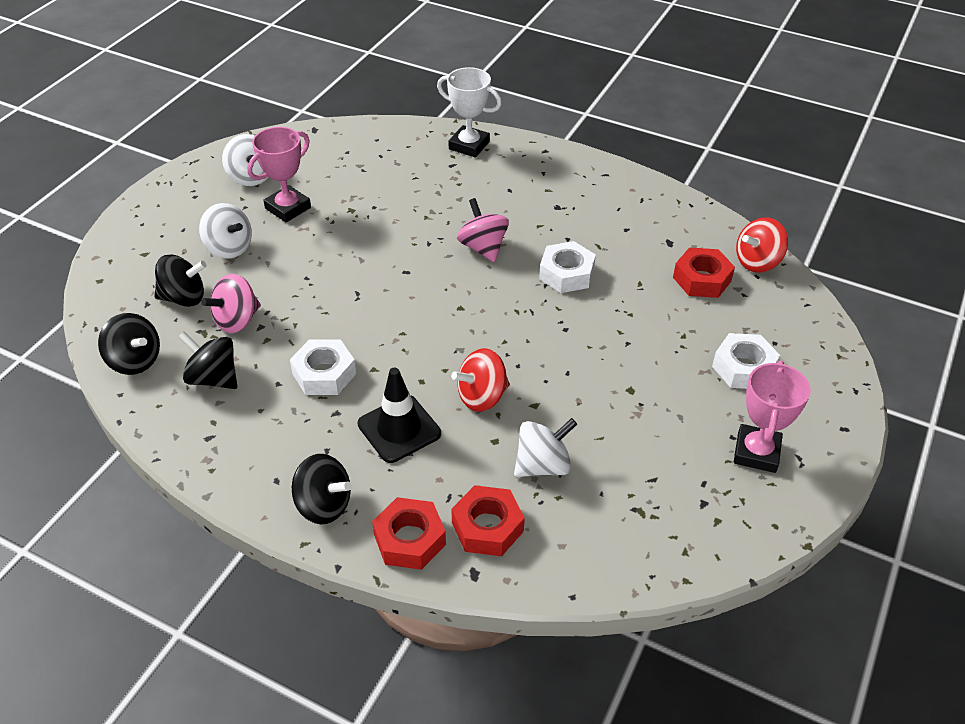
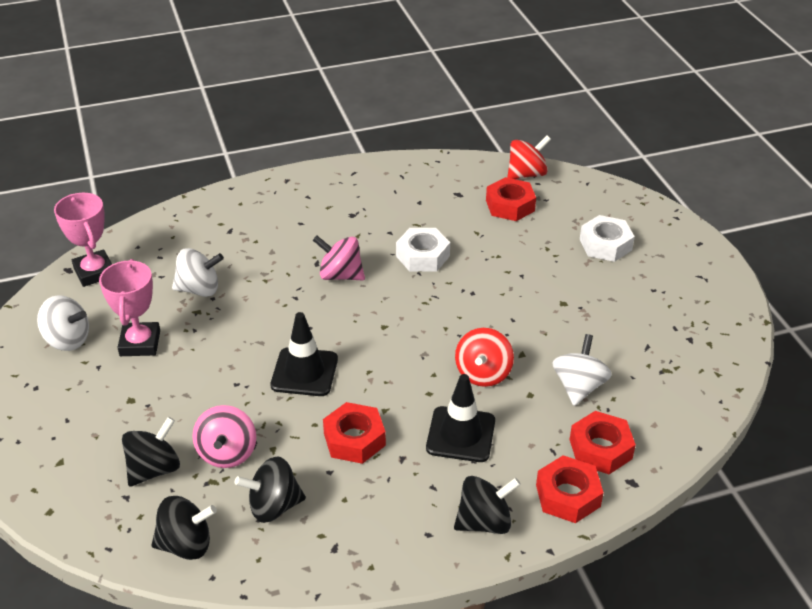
camera: 45 degrees left, 5 degrees down
(229, 248) = (135, 406): white spinning top -> white spinning top (199, 289)
(324, 374) = (354, 439): white nut -> red nut
(359, 301) = (304, 372): none -> black traffic cone
(469, 145) = (223, 208): white trophy -> none
(756, 452) = (677, 289): pink trophy -> pink trophy (94, 272)
(757, 262) = (526, 174): red spinning top -> red spinning top turned 135 degrees counterclockwise

